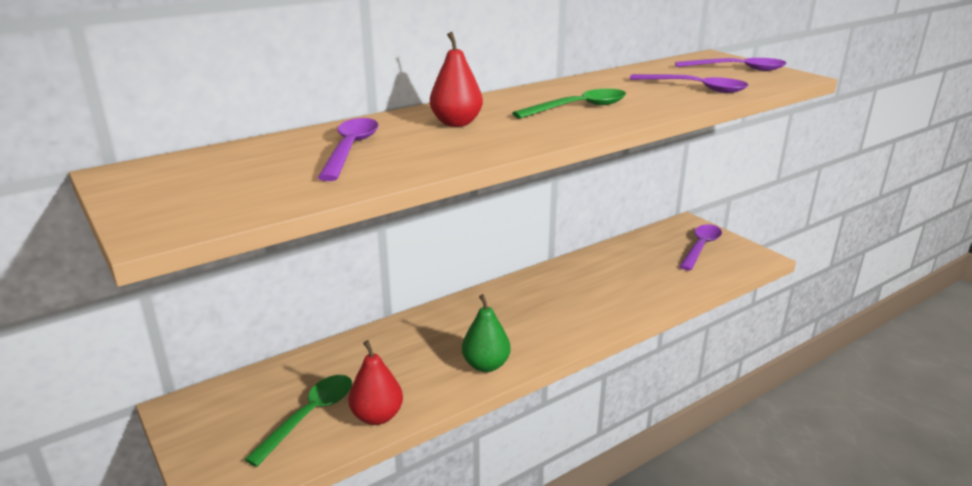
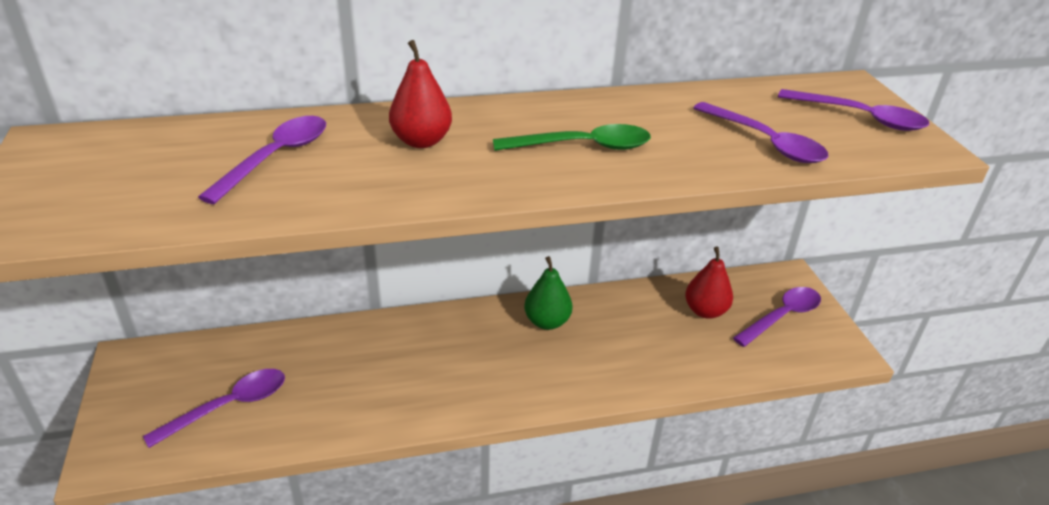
camera: 20 degrees right, 10 degrees up
(309, 416) = (228, 406): green spoon -> purple spoon
(377, 416) = (287, 428): red pear -> red pear (705, 311)
(486, 365) = (429, 402): green pear -> green pear (547, 322)

